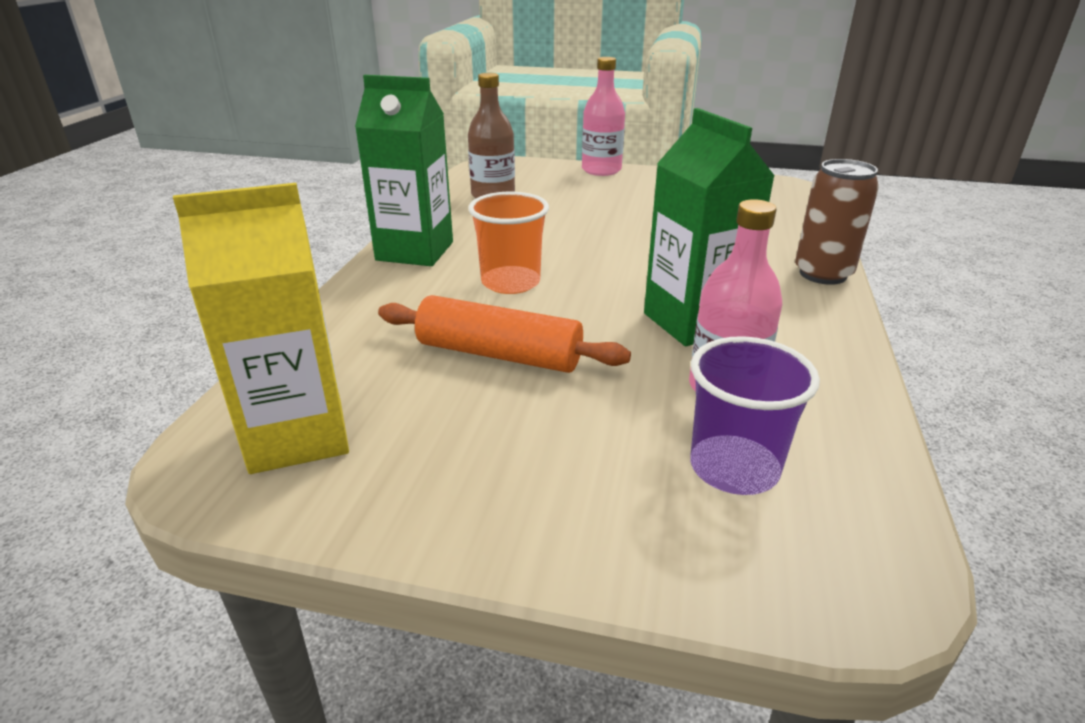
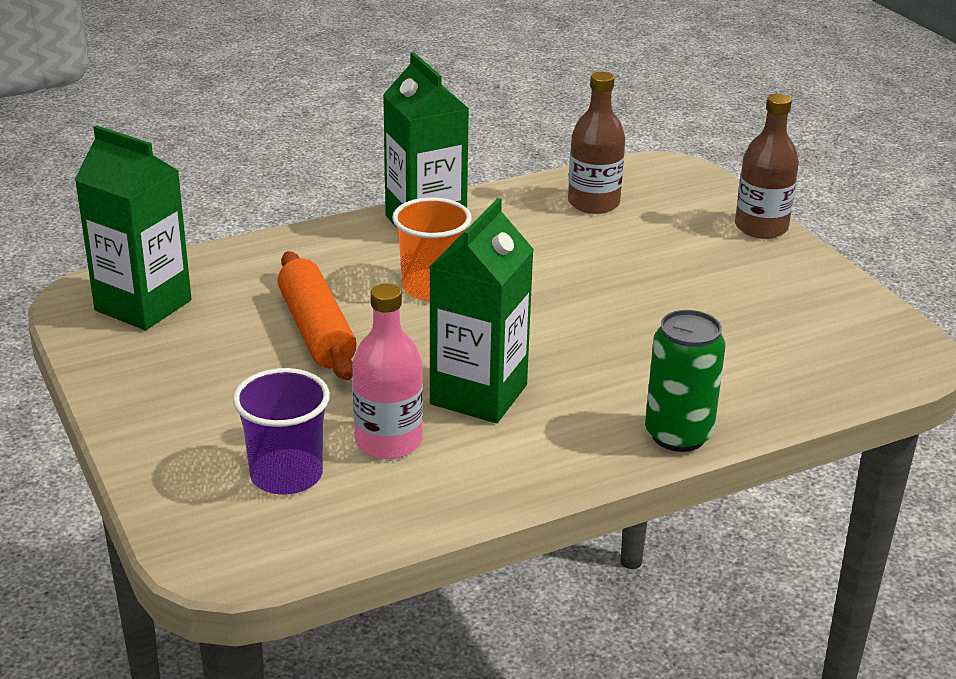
camera: 50 degrees right, 0 degrees up
(297, 435) = (143, 305): yellow carton -> green carton
(601, 170) = (761, 227): pink bottle -> brown bottle
(823, 274) = (678, 435): brown can -> green can

